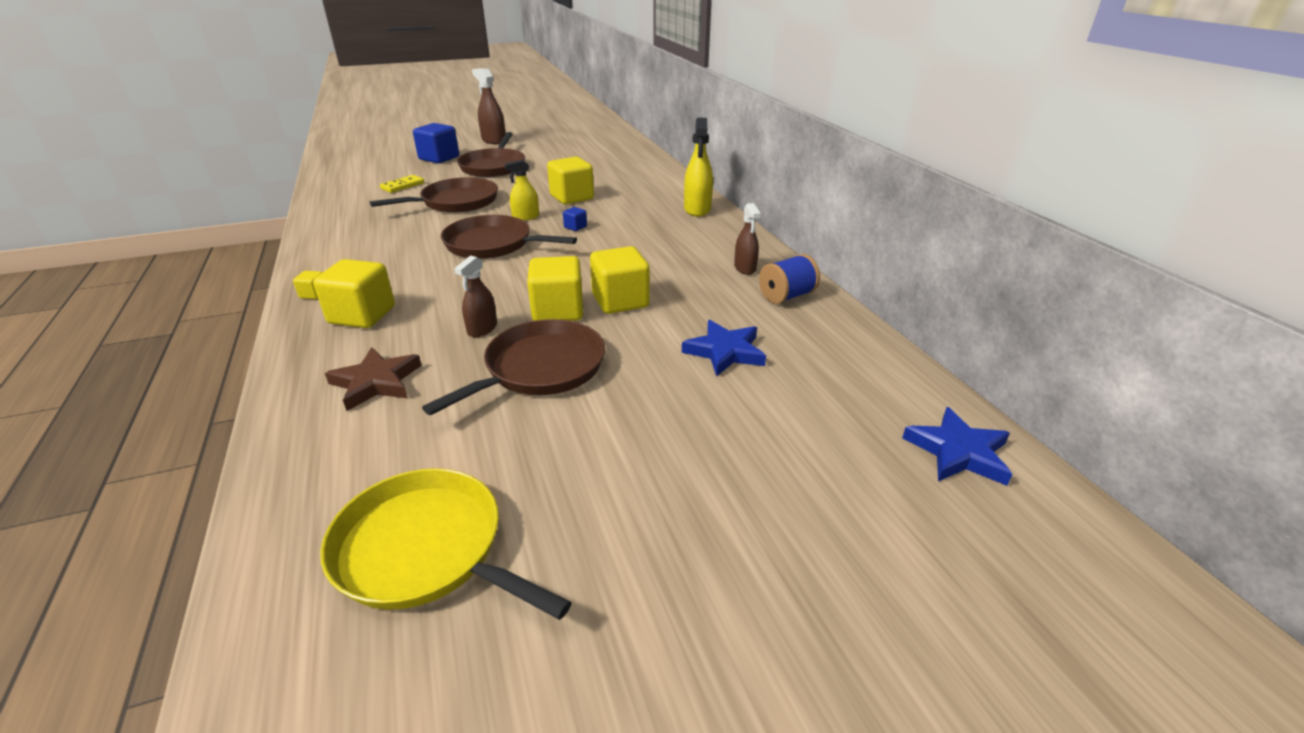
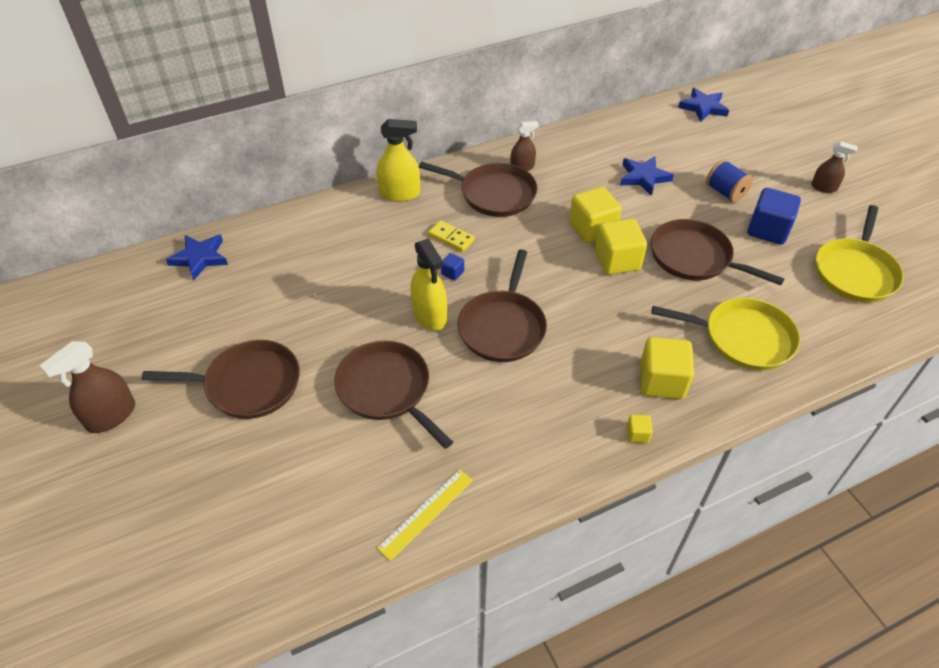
camera: 95 degrees left, 15 degrees up
(335, 211) = (426, 513): none -> yellow ruler
(376, 382) = (743, 338): brown star -> yellow pan
(403, 186) = (325, 469): yellow domino -> yellow domino (451, 237)
(439, 158) = (198, 464): blue cube -> blue cube (768, 230)
(482, 329) = (656, 298): brown spray bottle -> brown spray bottle (823, 187)
(525, 217) = (430, 315): yellow spray bottle -> yellow spray bottle, size x1.58
(572, 197) = (369, 287): yellow cube -> none
(627, 151) = (200, 258): none -> blue star
(693, 250) = (494, 194): none -> brown pan
(786, 296) = (562, 149): blue spool -> blue spool (725, 192)

